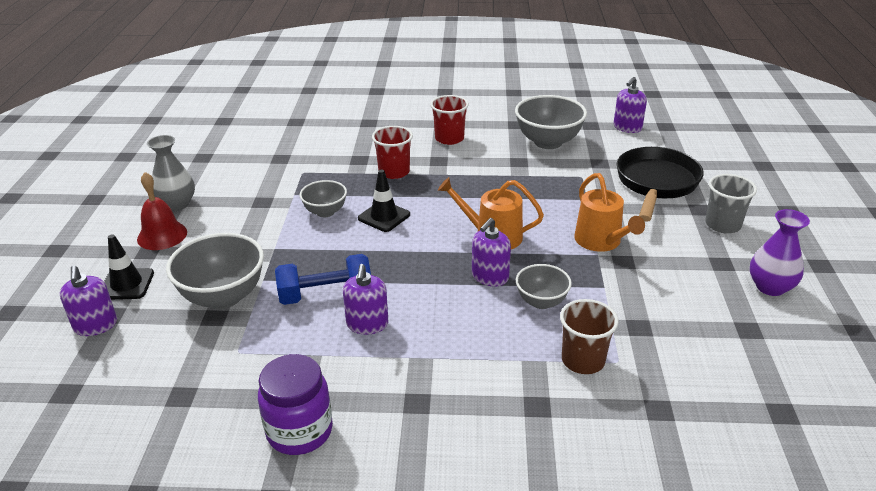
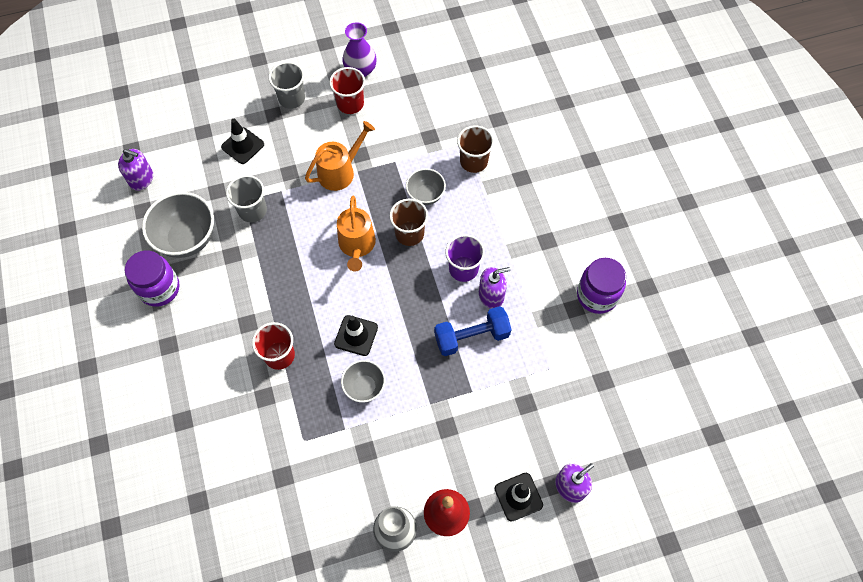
camera: 110 degrees left, 30 degrees up
(223, 297) = (502, 410): grey bowl -> none
(325, 295) = (471, 337): blue dumbbell -> blue dumbbell turned 75 degrees counterclockwise
(417, 309) = (463, 269): none -> purple cup
(449, 138) = (200, 327): red cup -> red cup (350, 104)
(490, 277) = (409, 233): purple soap dispenser -> brown cup
(500, 125) = (159, 288): none -> purple jar
(567, 179) = (252, 210): none -> grey cup
(656, 184) = (243, 146): black pan -> black traffic cone

